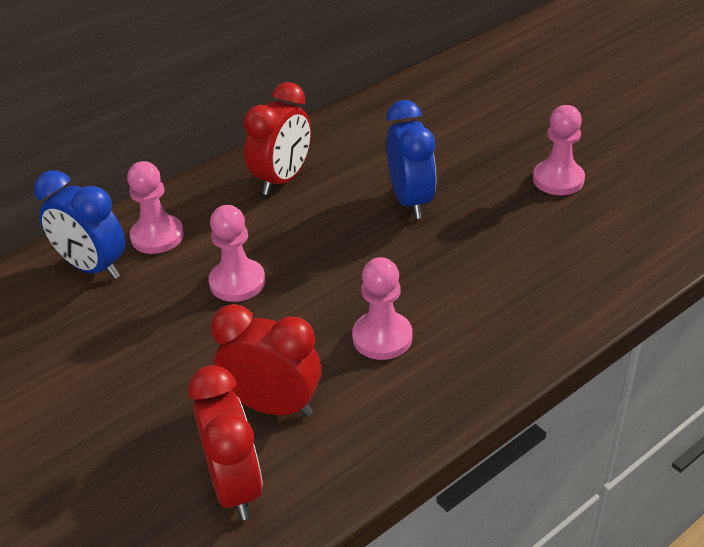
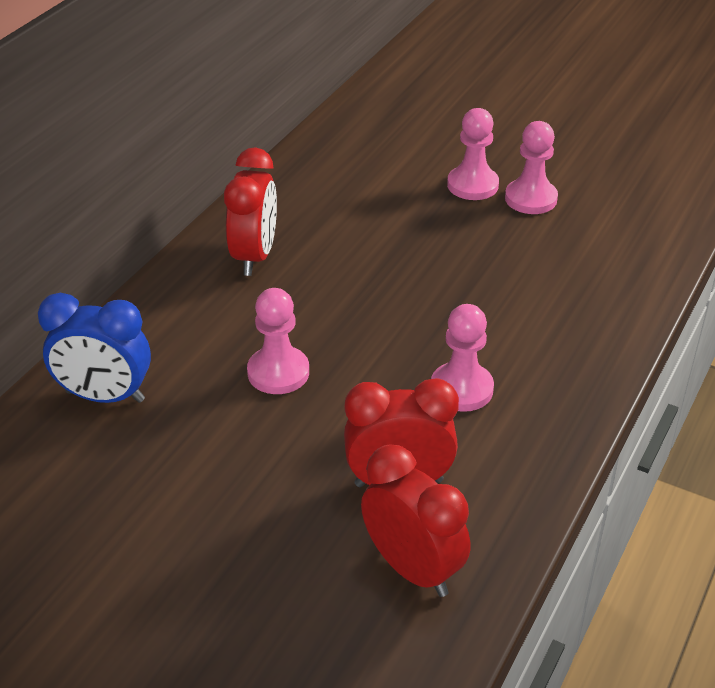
camera: 25 degrees left, 0 degrees up
(157, 236) = (156, 346): pink pawn -> pink pawn (472, 185)
(411, 201) = (403, 250): blue clock -> none

